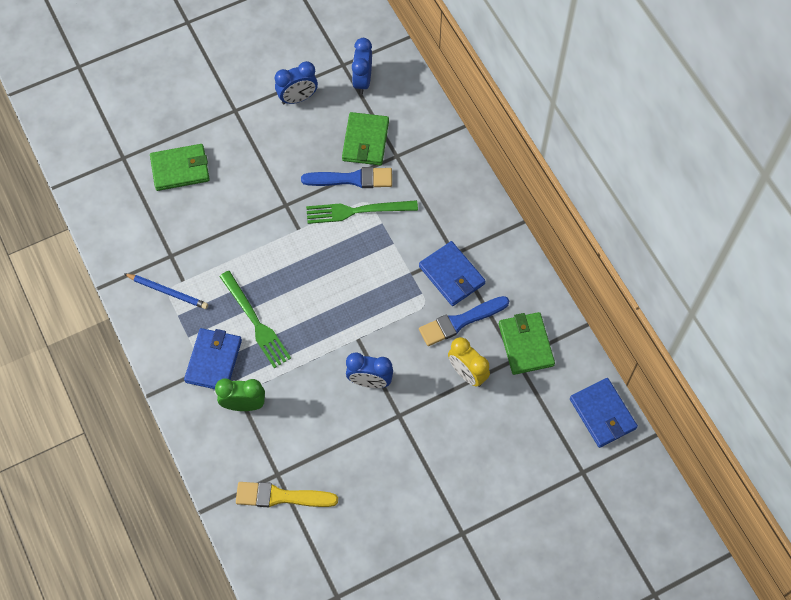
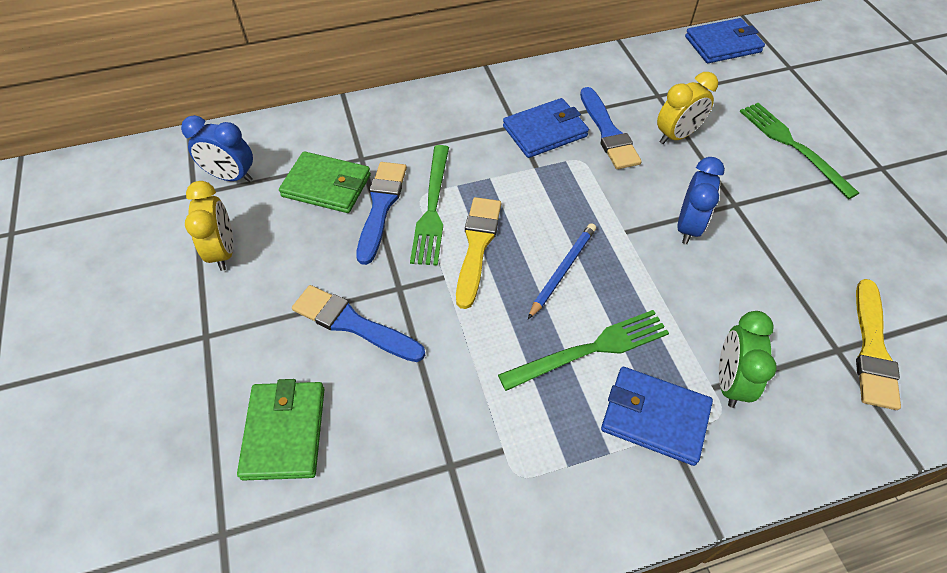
camera: 80 degrees left, 10 degrees down
(167, 292) = (521, 478): blue pencil -> blue pencil (562, 271)
(254, 185) = (353, 324): none -> blue brush
(298, 98) = (223, 251): blue clock -> yellow clock
(328, 245) = (477, 246): none -> yellow brush
(473, 464) = (793, 146): none -> green fork
(525, 344) = (641, 85): green wallet -> none

